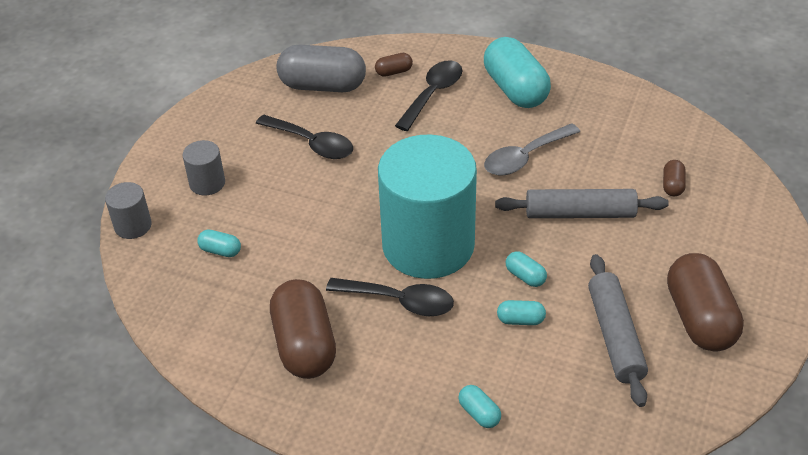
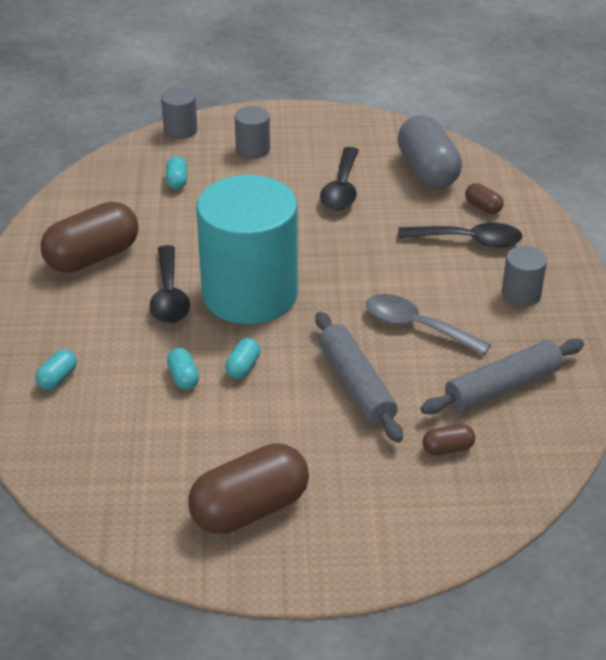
camera: 65 degrees right, 5 degrees down
(515, 89) = (521, 294): turquoise capsule -> grey cylinder
(615, 336) = (194, 448): grey rolling pin -> grey rolling pin (502, 387)

